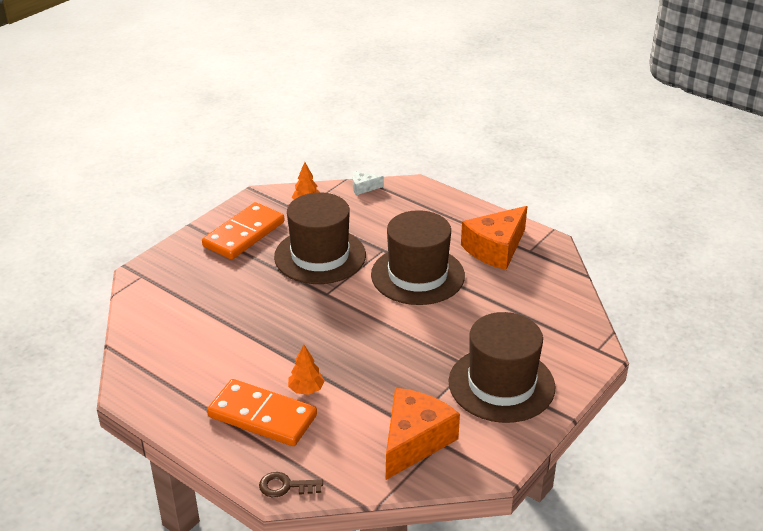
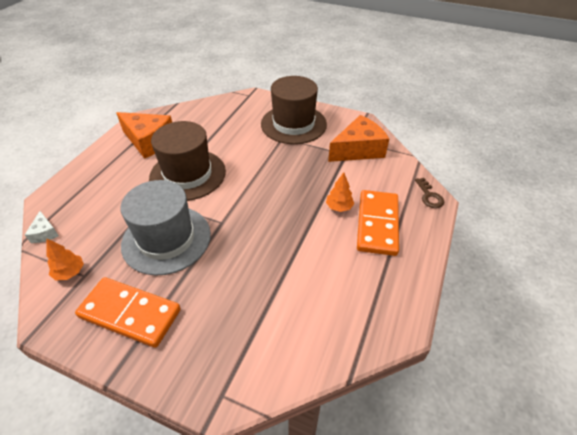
camera: 105 degrees left, 10 degrees up
(320, 256) = (166, 239): brown hat -> grey hat
(414, 441) = (358, 150): orange cheese -> orange cheese turned 135 degrees clockwise

